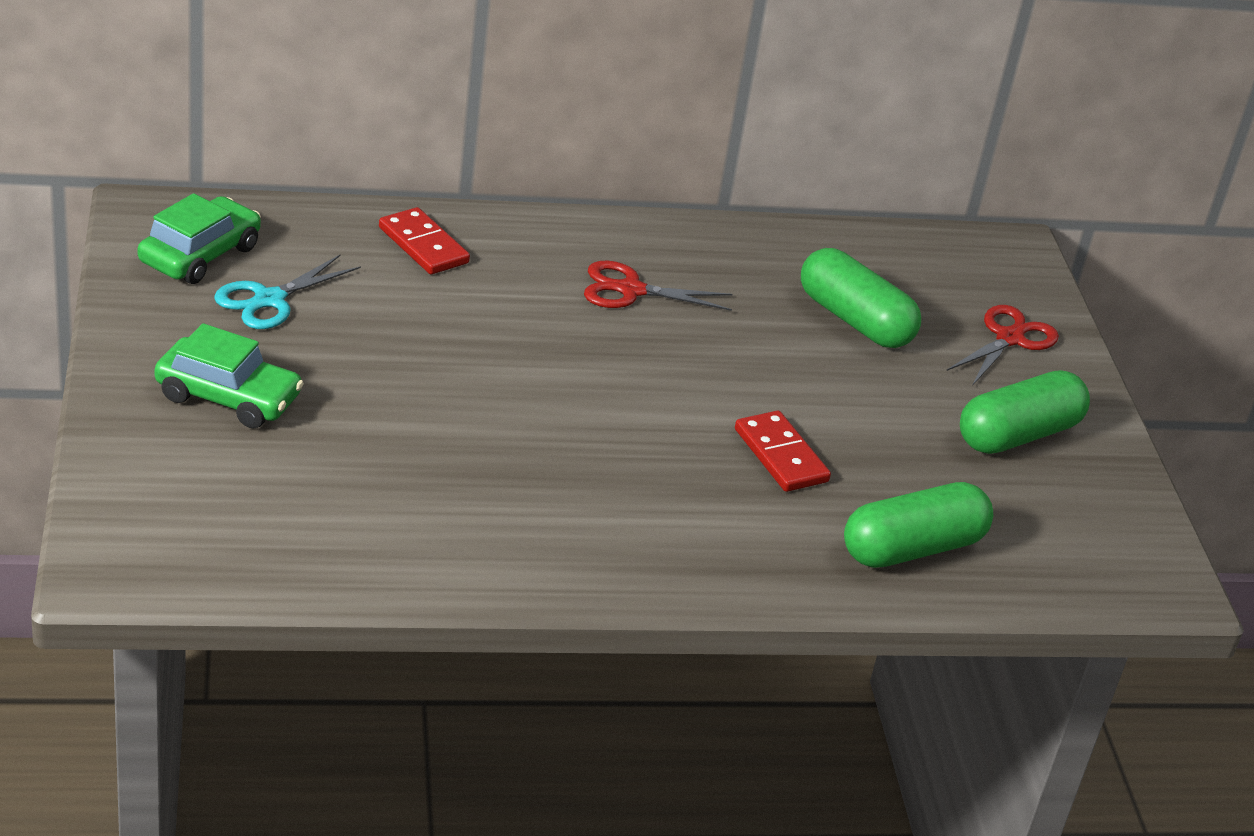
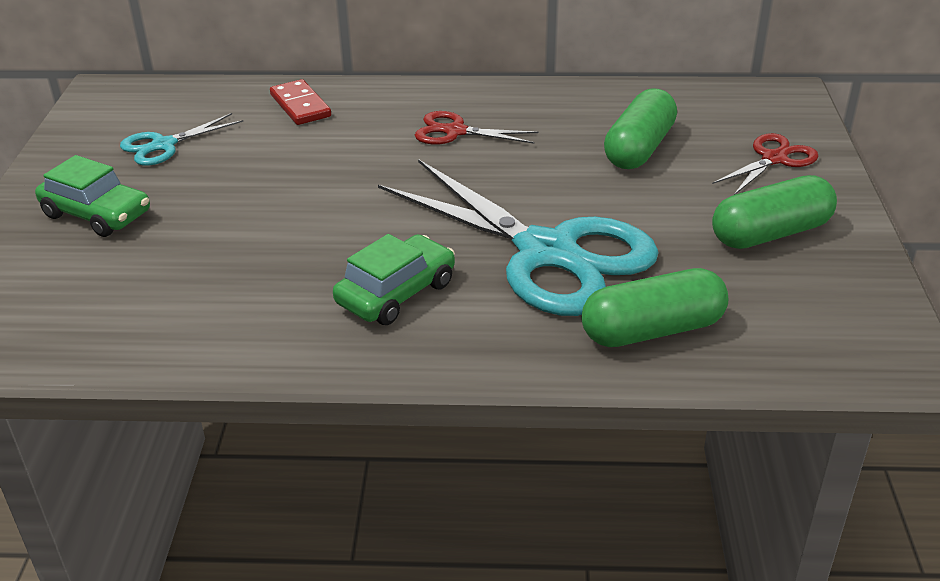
camera: 15 degrees right, 0 degrees up
(200, 255) = (126, 116): green car -> green car (396, 293)
(780, 455) = (547, 253): red domino -> turquoise scissors
(854, 320) = (639, 148): green capsule -> green capsule turned 60 degrees clockwise

